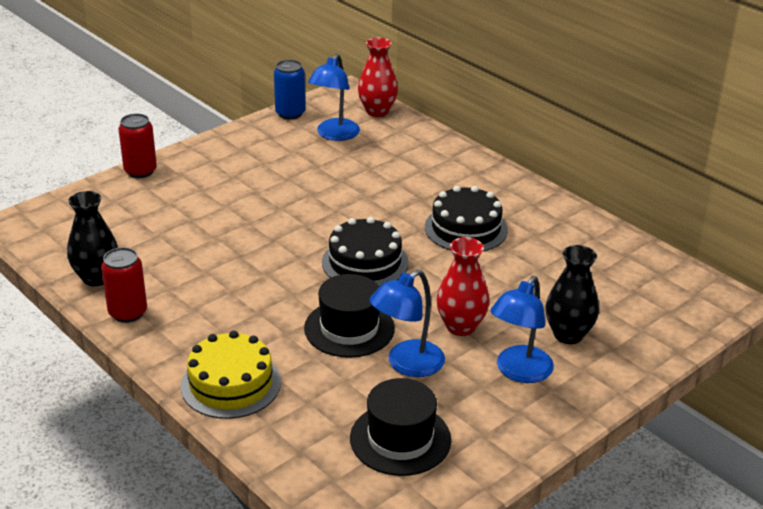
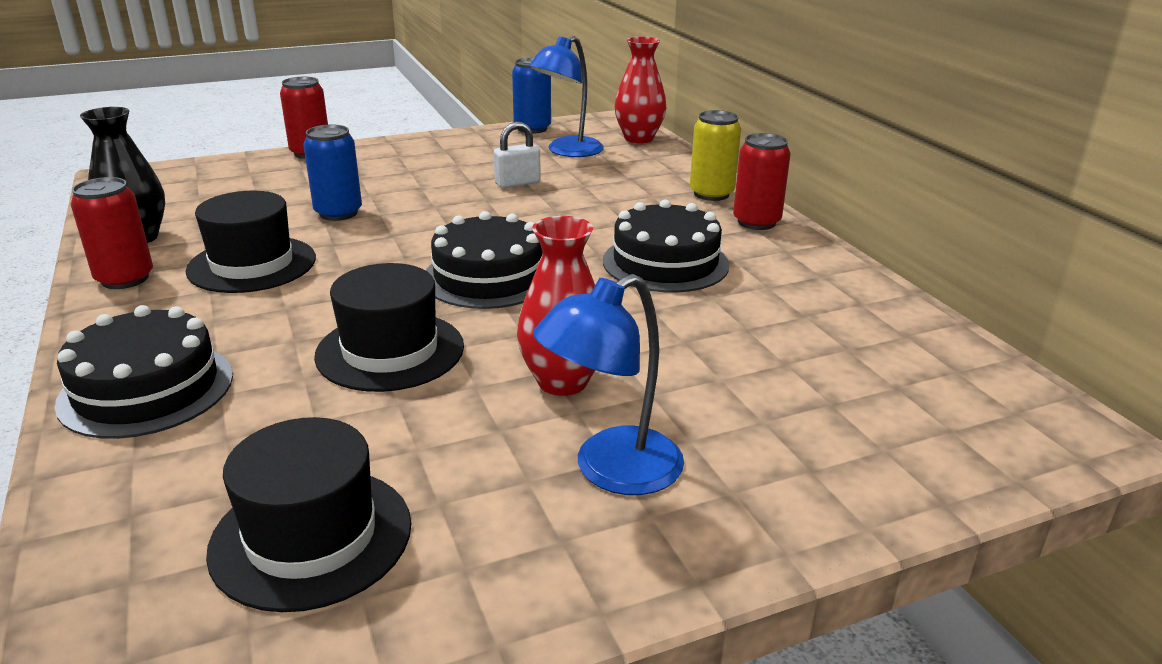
camera: 20 degrees right, 5 degrees down
(202, 284) = (252, 264): none -> black hat
(218, 227) = (338, 213): none -> blue can
(231, 384) = (147, 389): yellow cake -> black cake
(322, 175) = (517, 183): none -> white padlock
(407, 364) = (430, 418): blue lamp -> none
(460, 161) = (711, 194): none -> yellow can
(503, 182) = (756, 222): none -> red can
(568, 334) = (740, 430): black vase -> none

